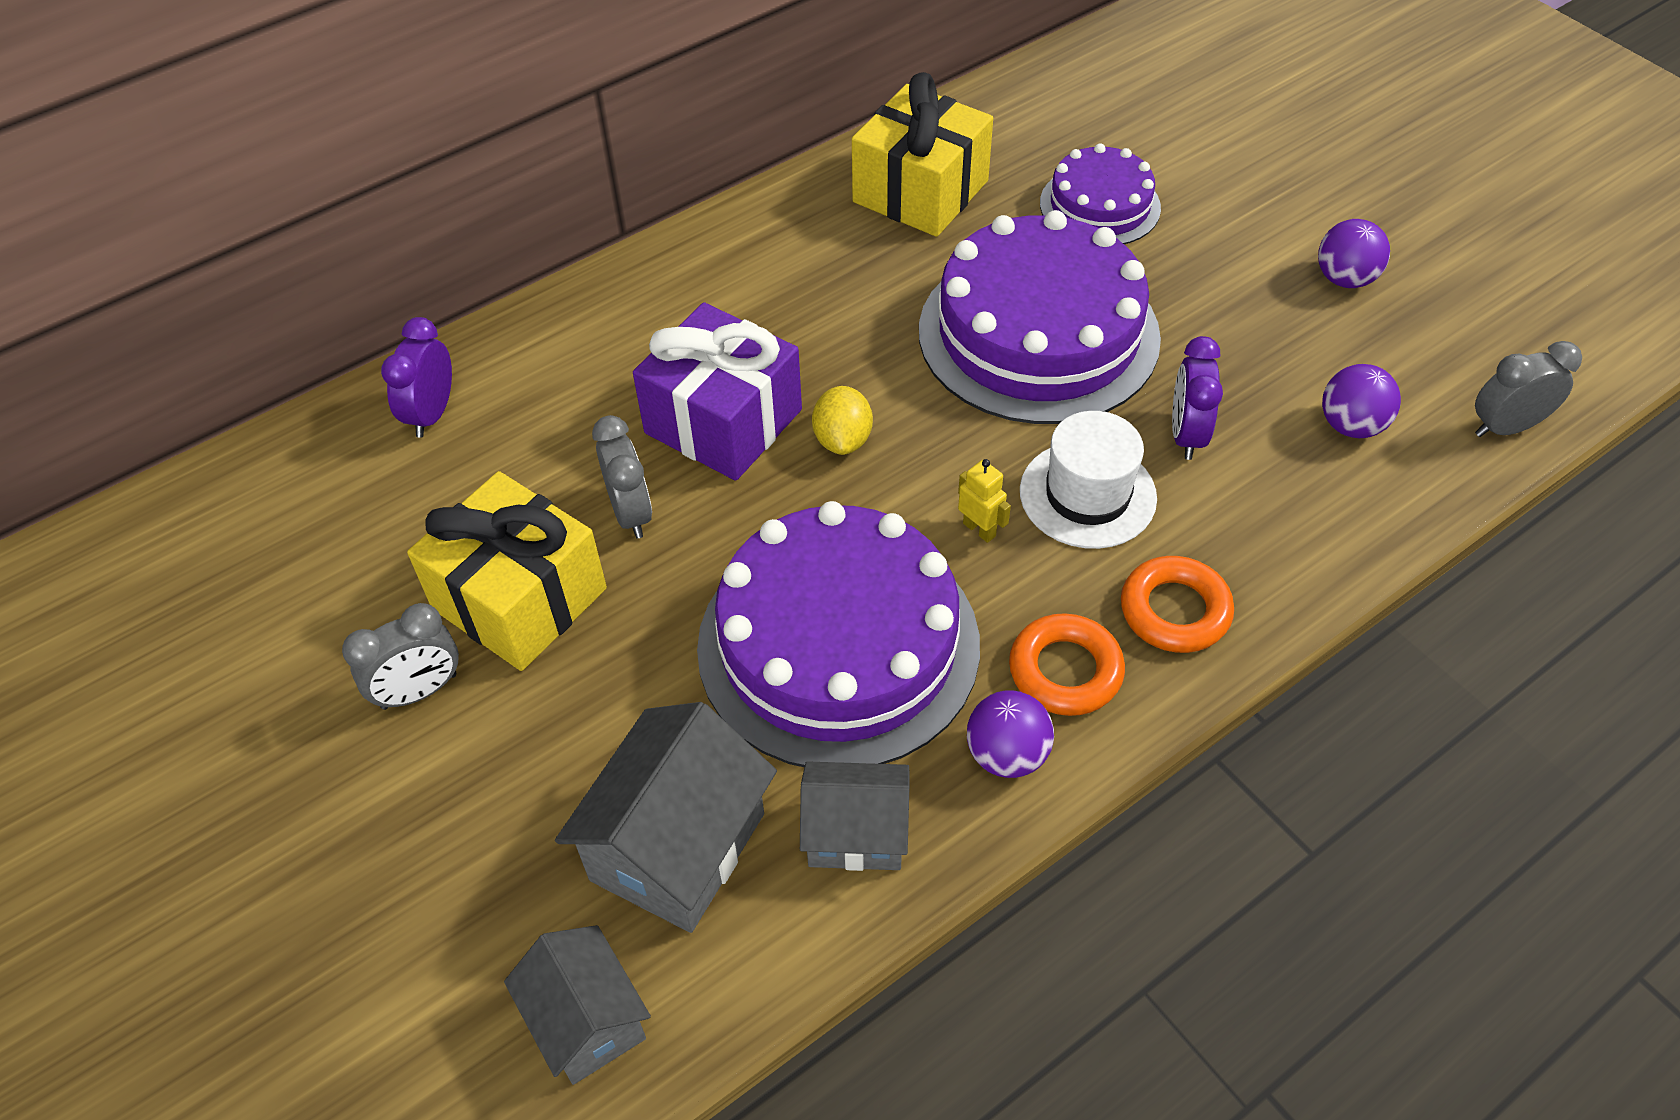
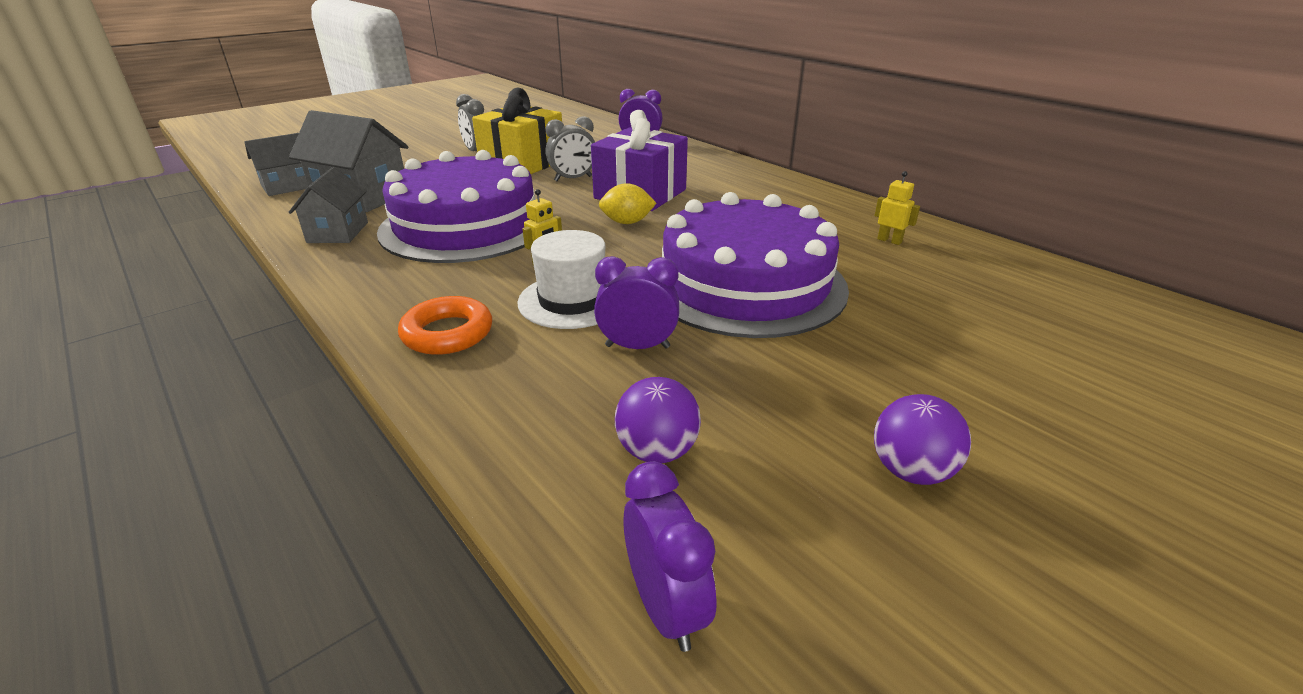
camera: 85 degrees right, 20 degrees down
(920, 191) = (889, 240): yellow gift -> yellow robot
(1007, 755) = (360, 271): purple ball -> none
(1065, 671) = (413, 290): orange ring -> none
(1100, 205) = (929, 313): purple cake -> none
(1505, 427) = (666, 607): grey clock -> purple clock

